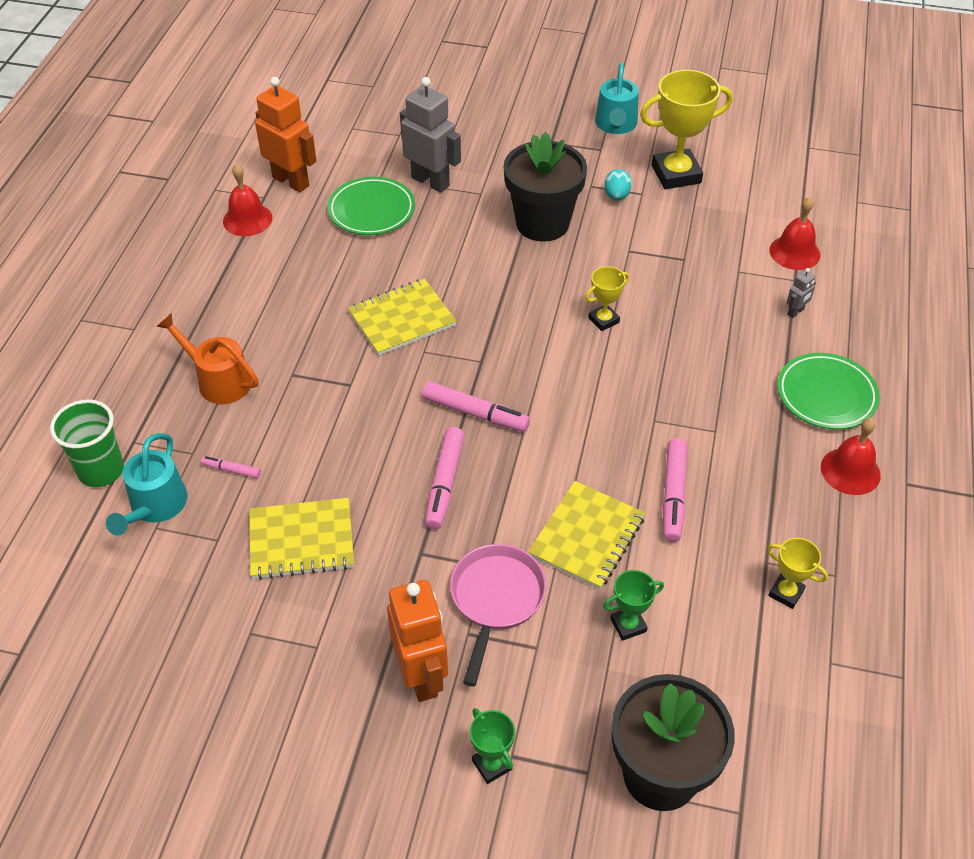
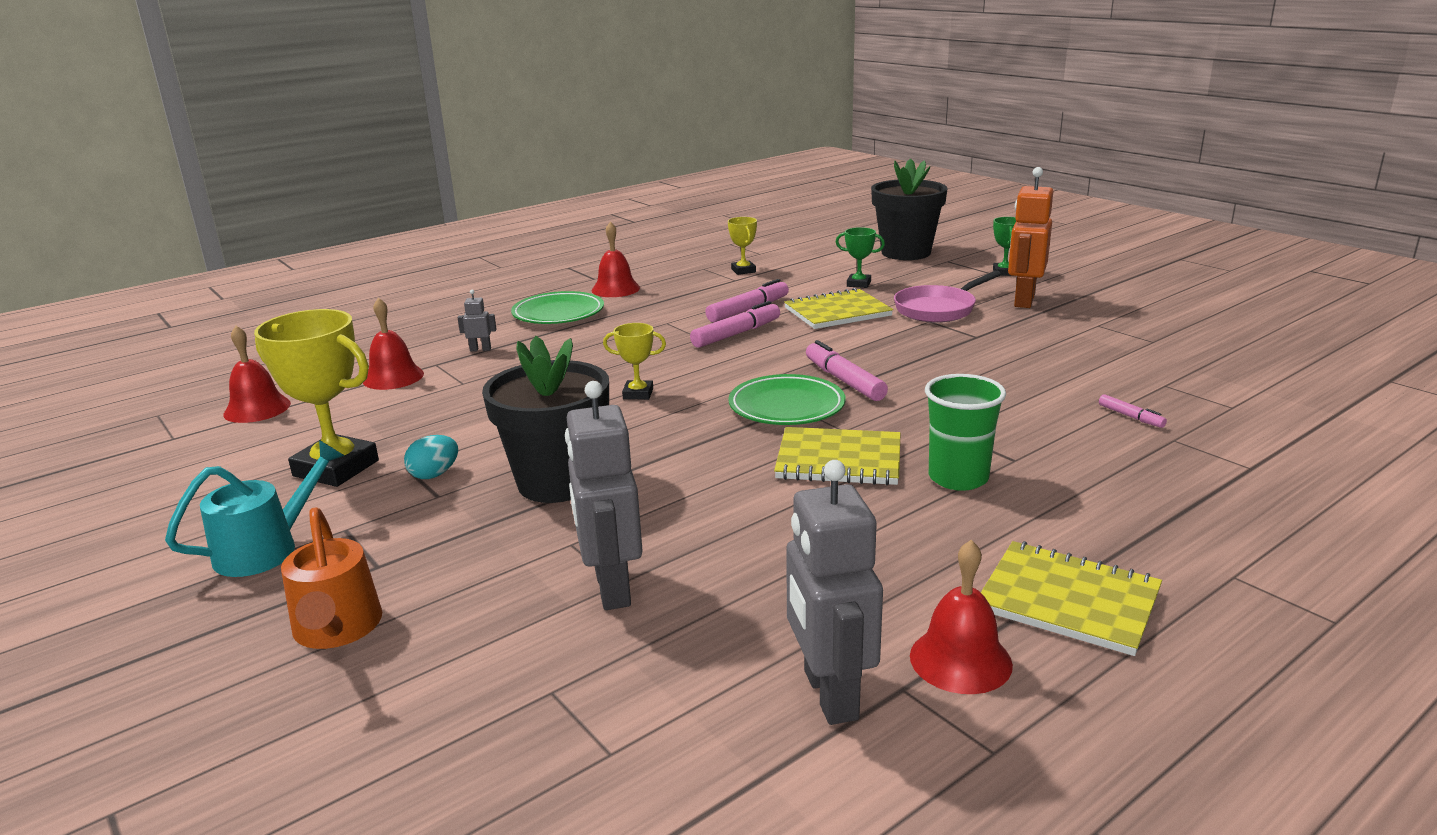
camera: 140 degrees left, 25 degrees down
(101, 470) = (1298, 458): green cup -> green cup (958, 478)
(155, 506) = (1230, 418): turquoise watering can -> none
(219, 381) = (1115, 482): orange watering can -> orange watering can (337, 629)
(291, 181) = (829, 694): orange robot -> grey robot
(301, 540) = (1079, 365): yellow notebook -> yellow notebook (1068, 600)
(371, 210) = (744, 586): green plate -> green plate (786, 406)
(444, 483) = (919, 357): pink marker -> pink marker (736, 334)
(815, 186) = (257, 409): none -> red bell

